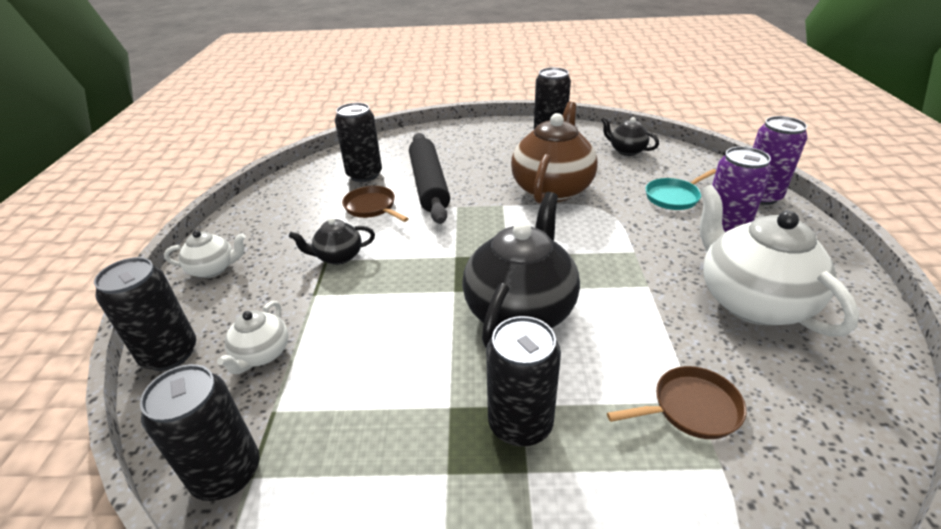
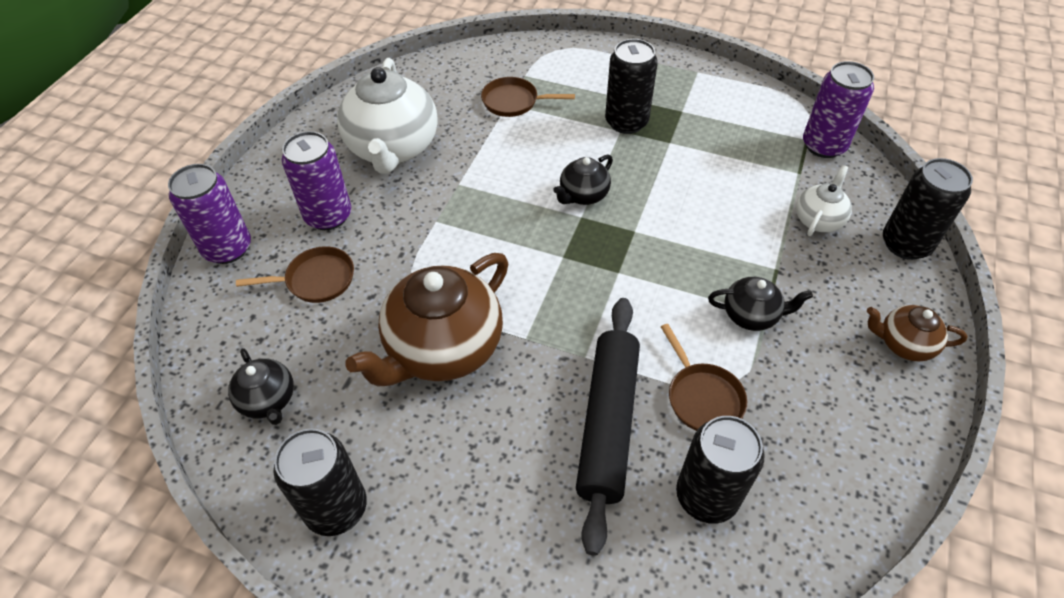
camera: 160 degrees left, 15 degrees up
(213, 269) = (903, 344): white teapot -> brown teapot
(227, 473) = (823, 145): black can -> purple can
(520, 310) = (583, 195): black teapot -> black teapot, size x0.50
(674, 197) = (316, 280): turquoise pan -> brown pan

